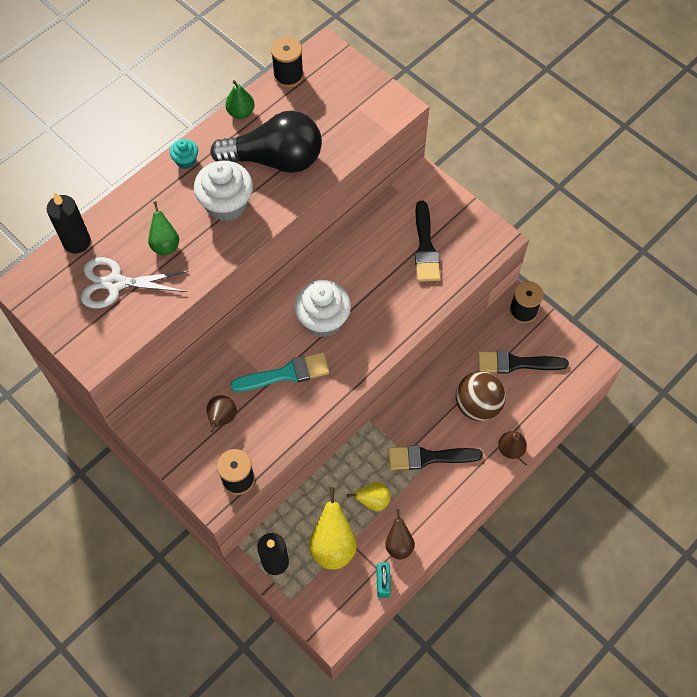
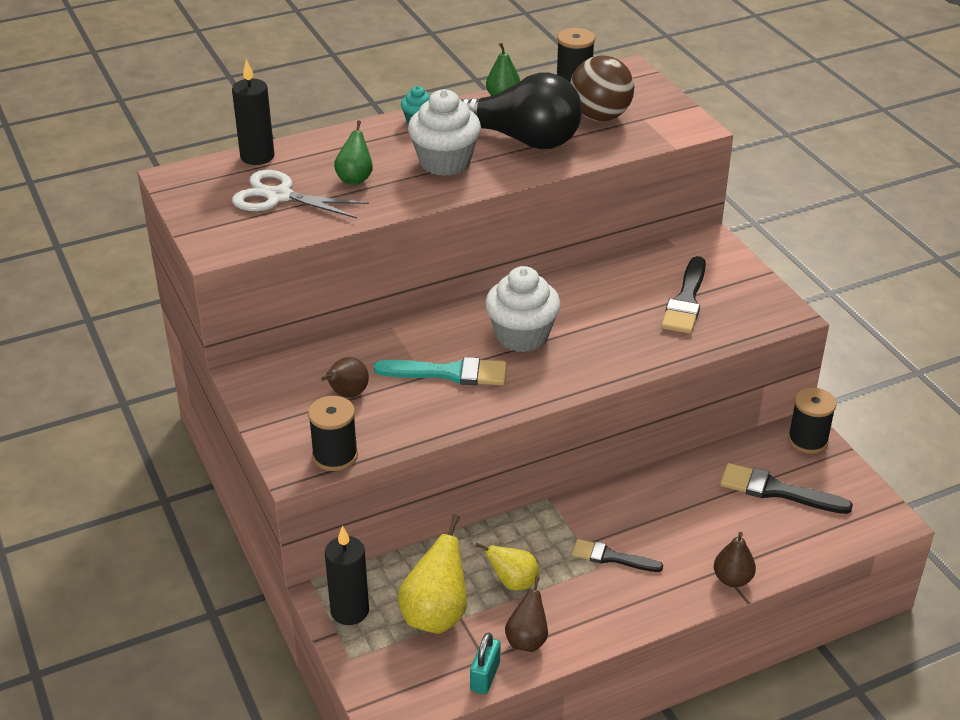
camera: 20 degrees right, 25 degrees down
(428, 457) = (611, 557): black brush -> black brush, size x0.67
(477, 405) = (704, 520): brown ball -> brown ball (600, 116)

